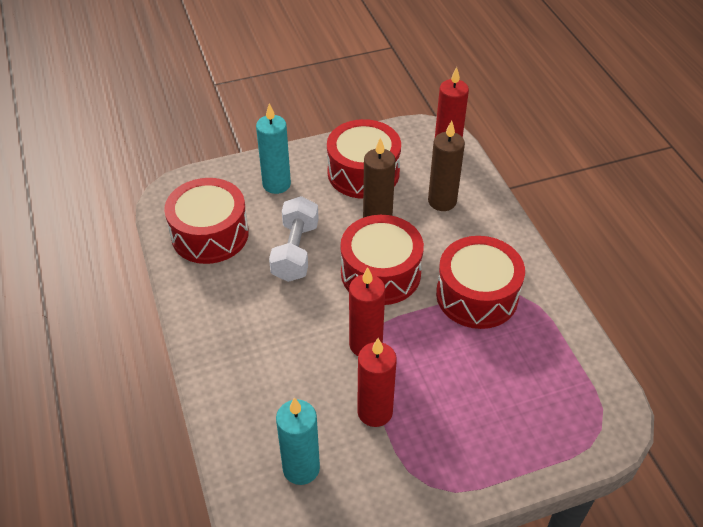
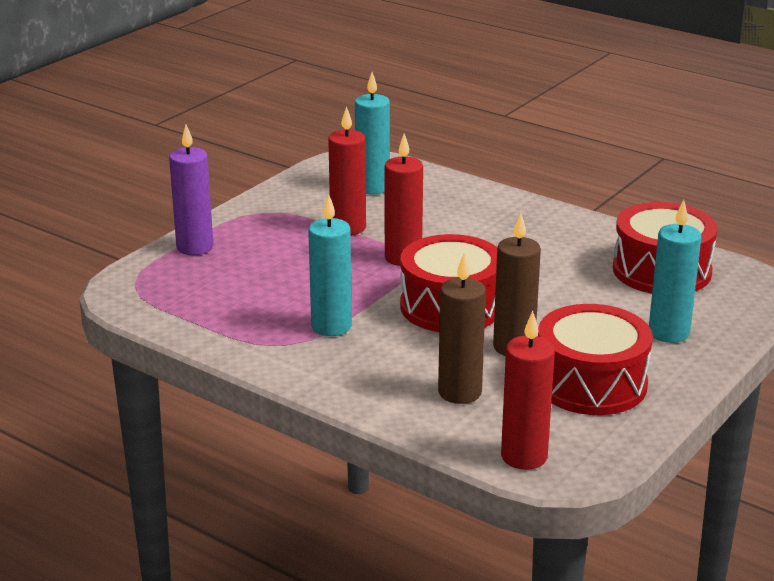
camera: 145 degrees right, 20 degrees down
(295, 251) = (559, 290): white dumbbell -> none
(477, 295) = (331, 326): red drum -> turquoise candle
(524, 457) = (195, 247): none -> purple candle

